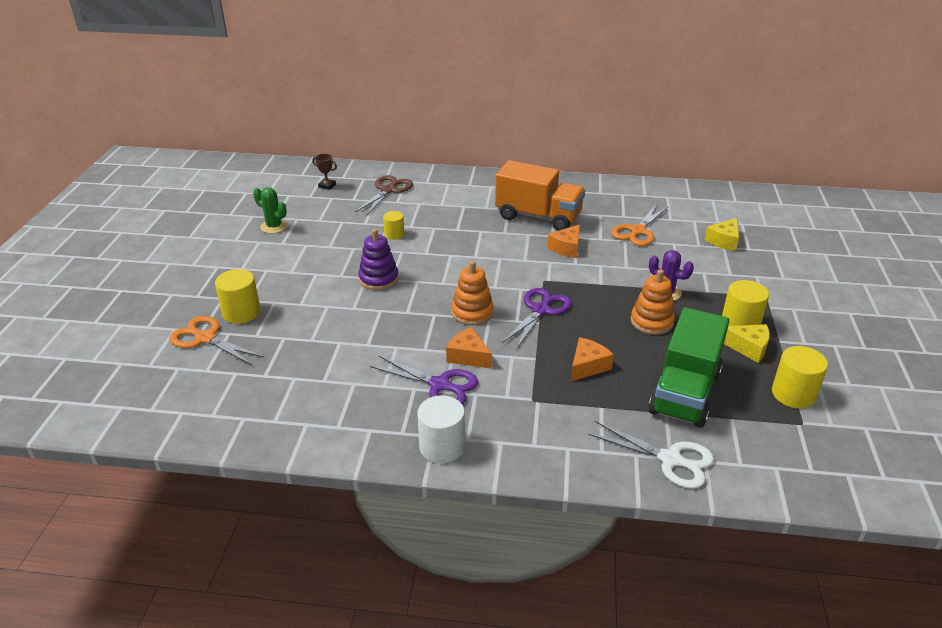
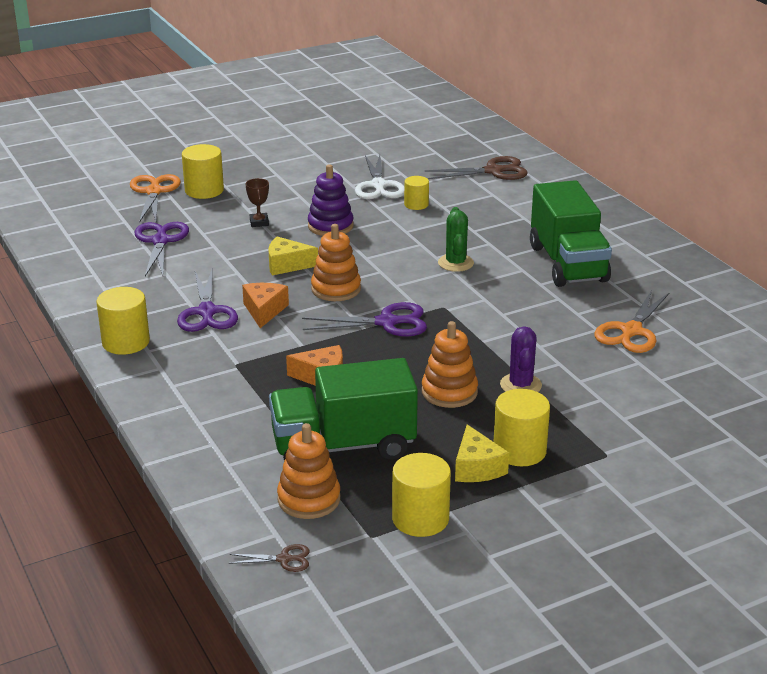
camera: 55 degrees right, 5 degrees down
(274, 227) = (348, 149): green cactus -> green cactus (455, 263)
(296, 366) = (160, 241): none -> purple scissors
(327, 186) = (454, 142): brown trophy -> brown trophy (259, 222)
(442, 447) = (126, 342): white cylinder -> yellow cylinder
(538, 217) = (568, 263): orange truck -> green truck
(566, 248) = (526, 300): orange cheese -> none
(638, 231) = (631, 331): orange scissors -> orange scissors turned 60 degrees counterclockwise
(670, 459) = (225, 465): white scissors -> white scissors (378, 186)
(724, 241) = (698, 395): yellow cheese -> yellow cheese (287, 265)
(741, 434) = (309, 499): none -> orange stacking toy
(809, 476) = (284, 559): none -> brown scissors

